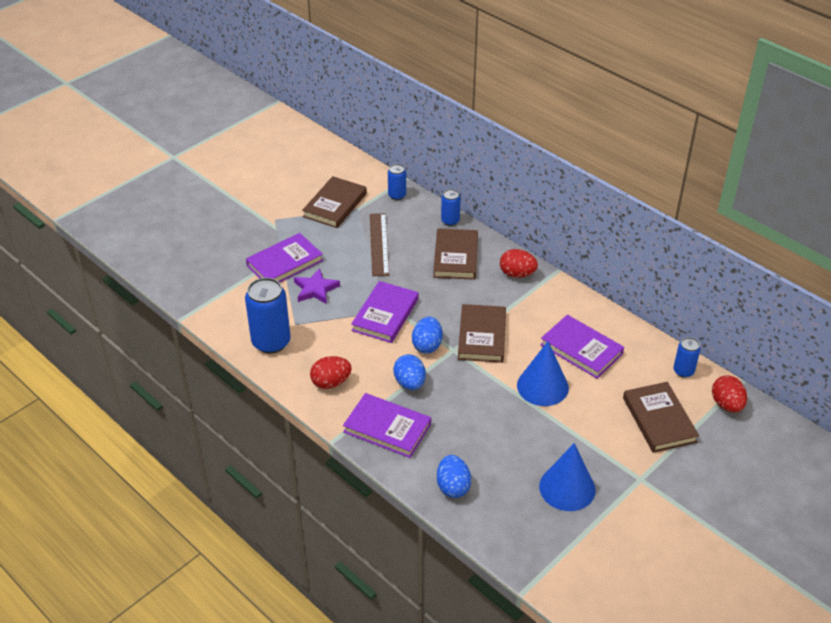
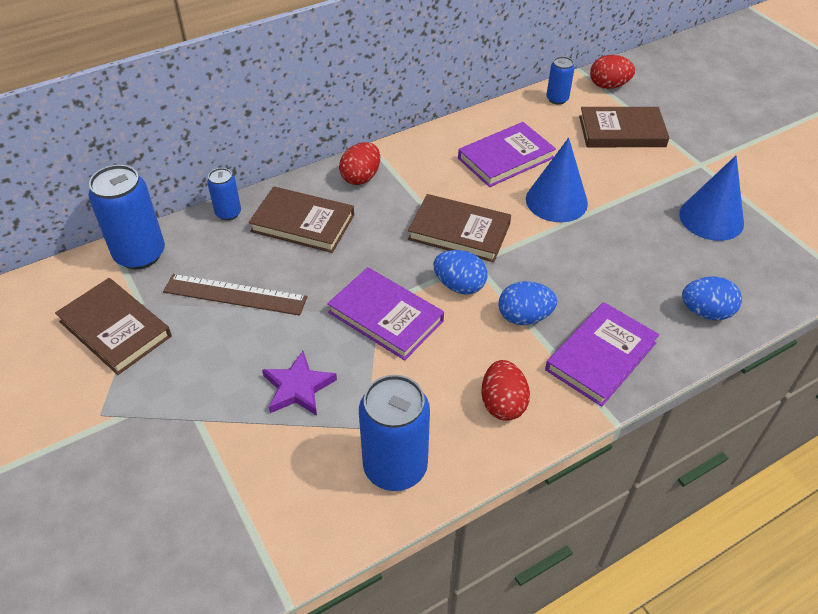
camera: 75 degrees left, 5 degrees up
(285, 263) = (218, 418): purple book -> none
(397, 195) = (140, 254): blue can -> blue can, size x1.88

